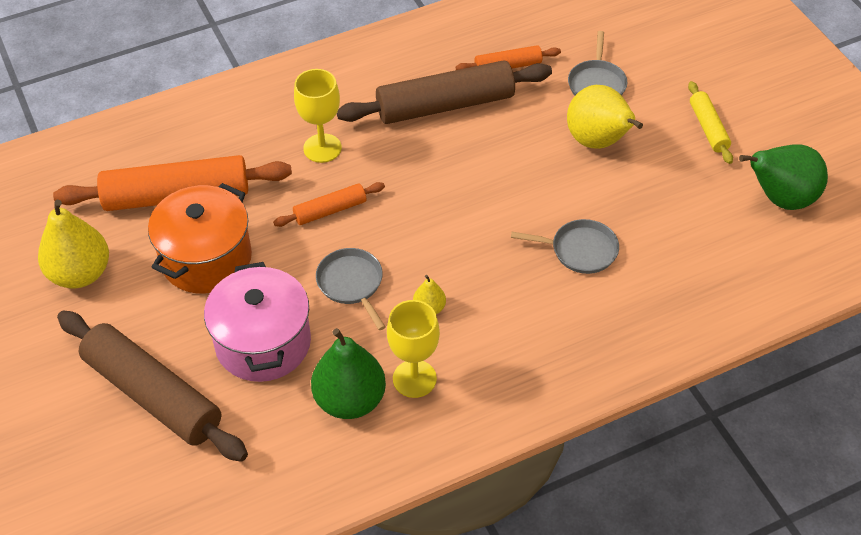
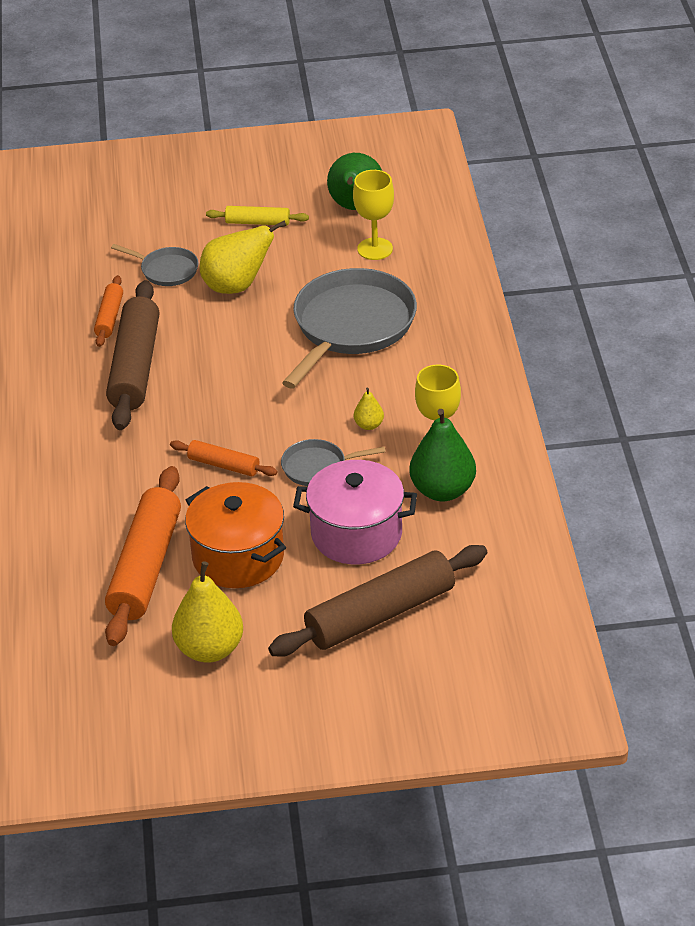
camera: 70 degrees left, 10 degrees down
(322, 148) = (141, 457): yellow goblet -> yellow goblet (375, 249)
(330, 210) = (223, 465): orange rolling pin -> orange rolling pin turned 60 degrees counterclockwise
(580, 250) = (351, 326): grey pan -> grey pan, size x2.08

